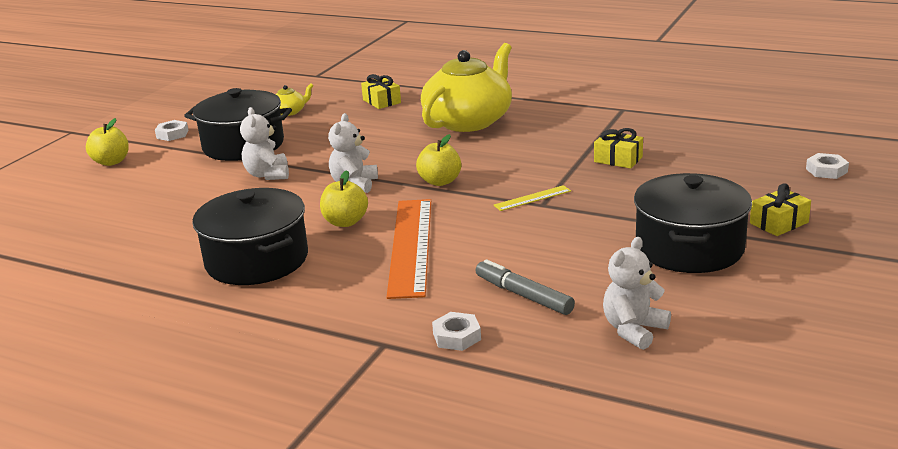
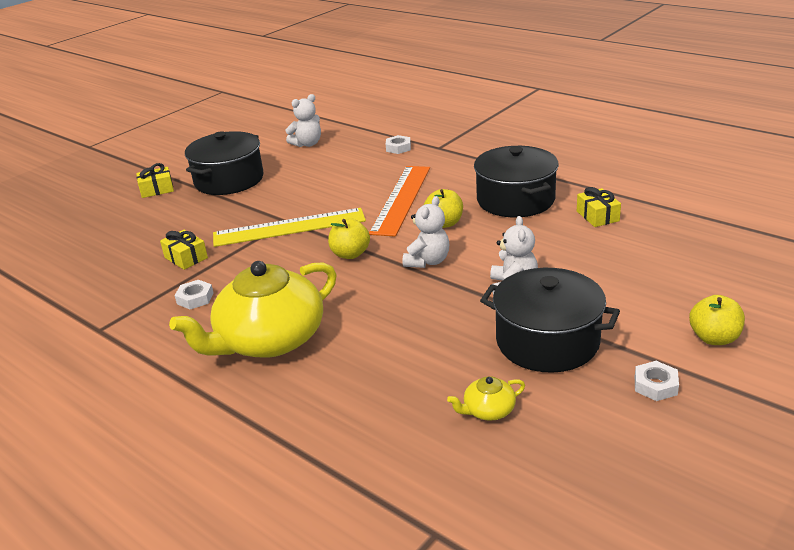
camera: 165 degrees left, 5 degrees up
(382, 101) = (352, 410): yellow gift -> yellow gift (597, 216)
(523, 295) = (349, 163): grey marker -> none
(532, 198) = (289, 227): yellow ruler -> yellow ruler, size x2.25
(826, 170) = (62, 225): white nut -> white nut (195, 298)

